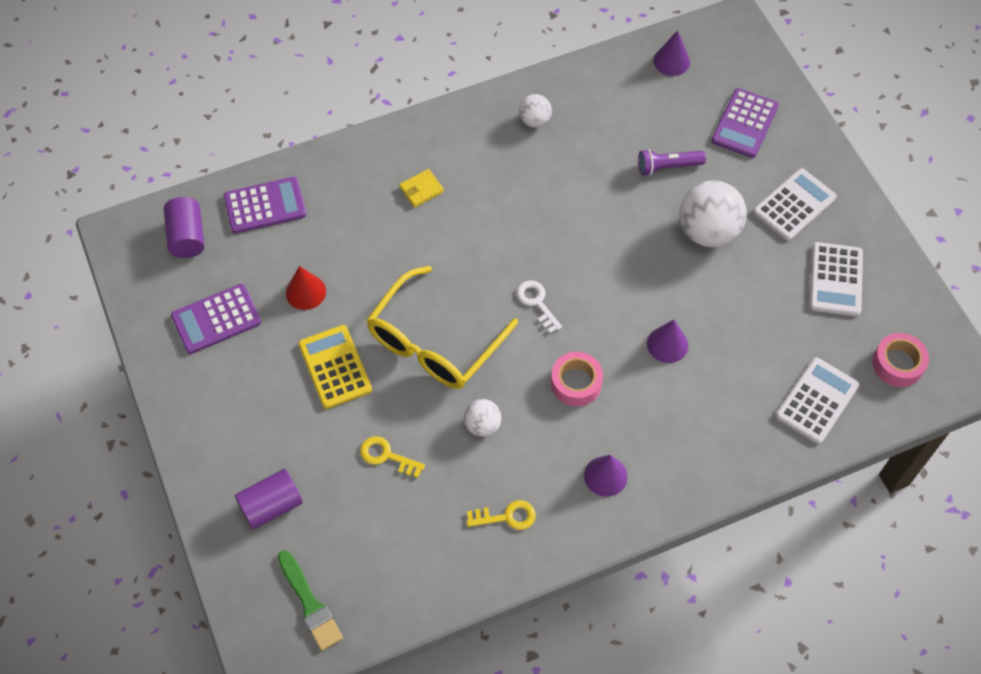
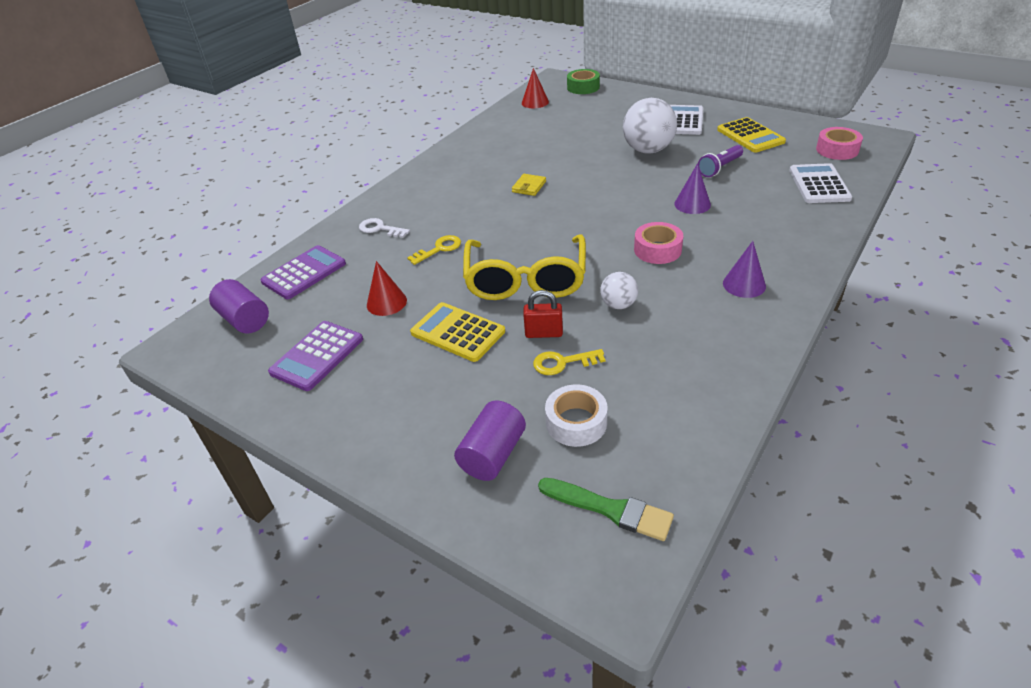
camera: 30 degrees left, 20 degrees down
(348, 519) = (576, 422): none -> white tape
(398, 415) = (544, 333): none -> red padlock
(421, 190) = (428, 213): yellow wallet -> yellow wallet (529, 187)
(506, 517) = (705, 346): yellow key -> yellow key (439, 249)
(534, 120) = (475, 154): white ball -> none
(537, 303) = (578, 226): white key -> white key (380, 229)
(667, 167) = (587, 137): purple flashlight -> purple flashlight (719, 168)
(671, 61) = (535, 102): purple cone -> red cone
(744, 123) = (610, 106): purple calculator -> none
(749, 65) = (583, 87): none -> green tape
(835, 279) = (750, 136): white calculator -> yellow calculator

